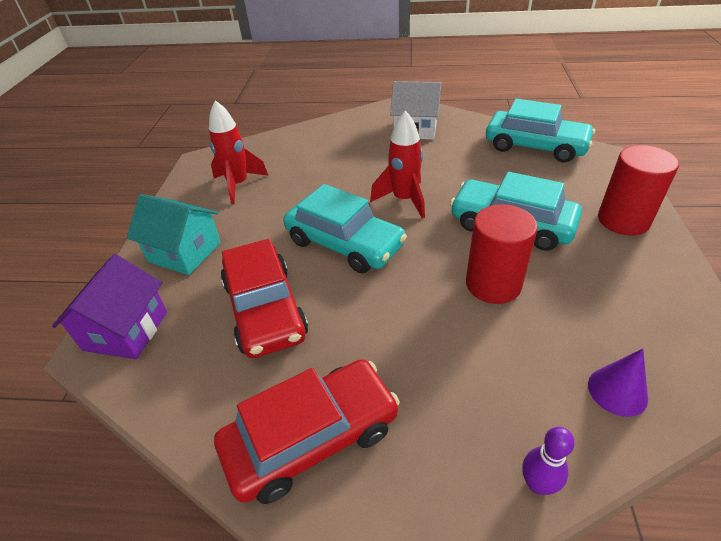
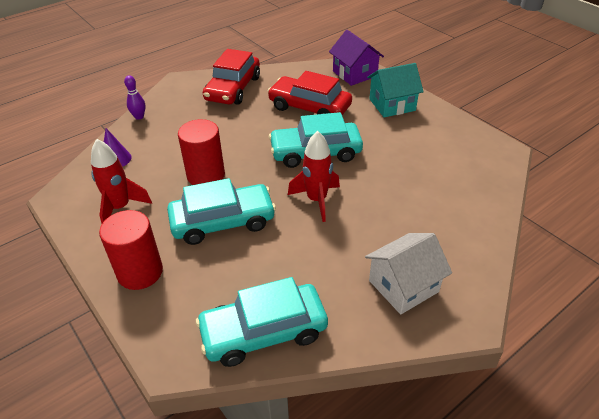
camera: 135 degrees right, 0 degrees up
(238, 185) = (441, 149): red rocket -> red rocket (120, 208)

